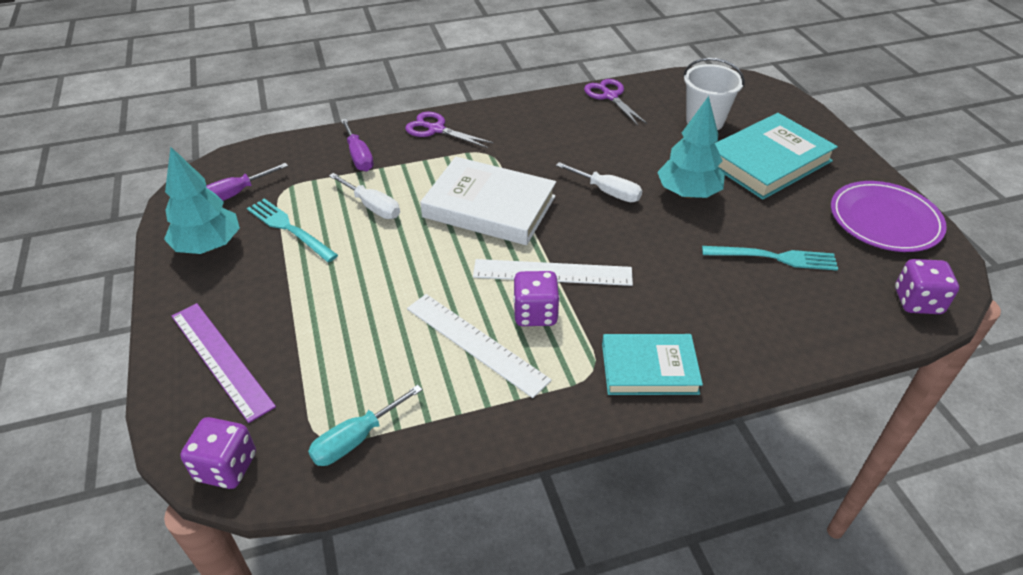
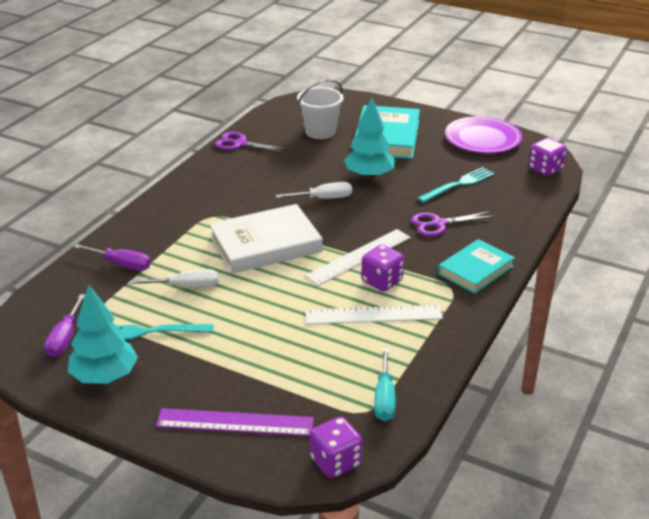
camera: 45 degrees left, 10 degrees down
(436, 129) = (151, 220): purple scissors -> purple scissors (439, 224)

